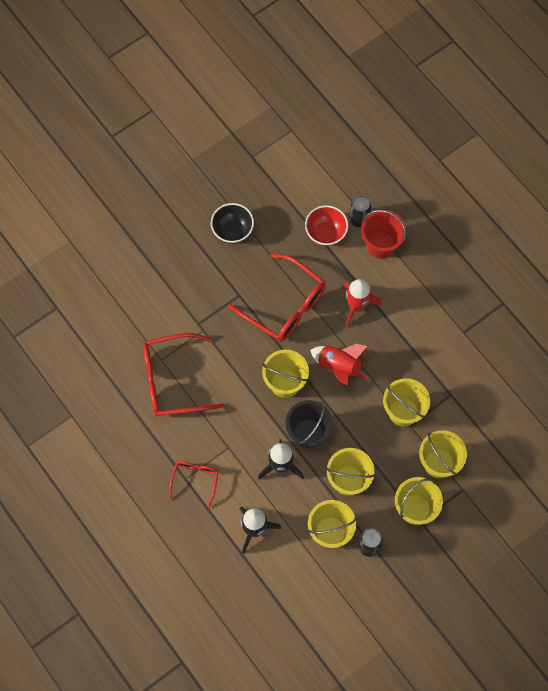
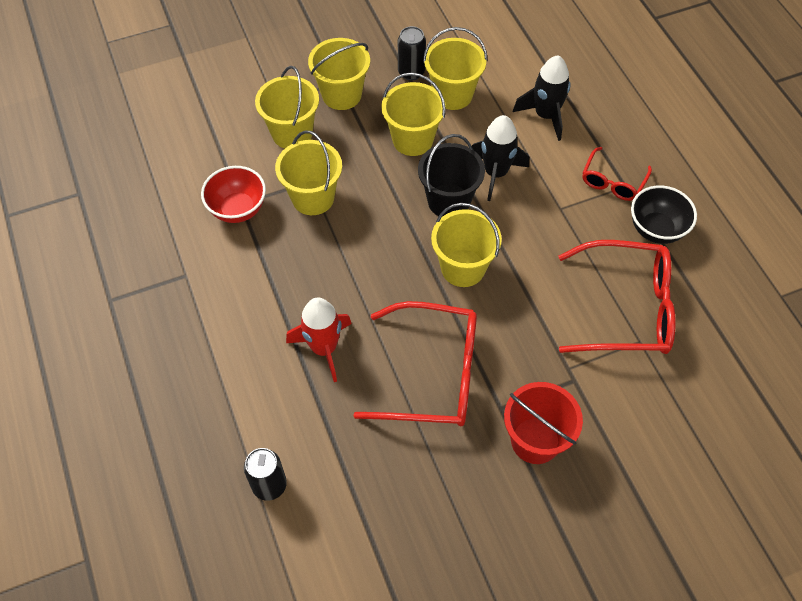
camera: 165 degrees left, 10 degrees down
(232, 231) = (488, 520): black bowl -> black bowl (656, 229)
(285, 306) = (433, 374): red glasses -> red glasses turned 135 degrees clockwise
(325, 233) = (333, 475): red bowl -> red bowl (238, 209)
(339, 367) = (380, 270): red rocket -> none
(381, 245) = (251, 432): red bucket -> red bucket (535, 440)

